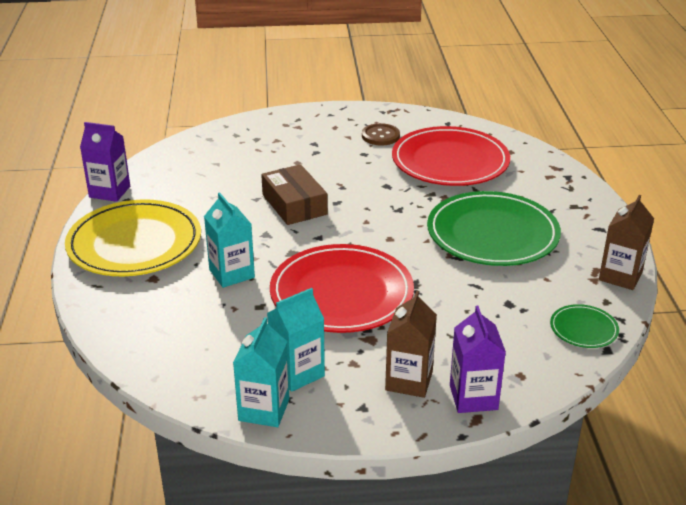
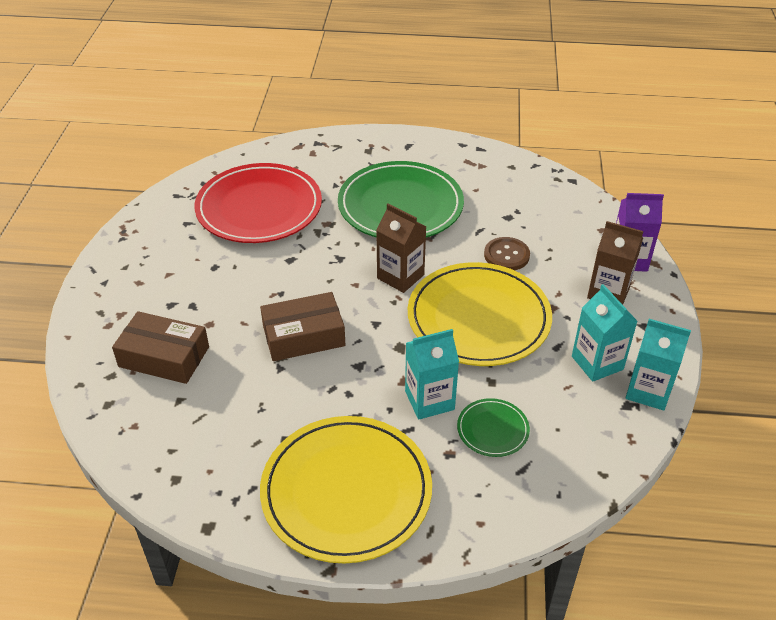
camera: 80 degrees left, 10 degrees up
(109, 192) = (208, 521): purple carton -> none
(258, 150) = (164, 357): none -> brown box
(341, 293) = (478, 318): red plate -> yellow plate
(380, 136) = (180, 248): brown button -> brown button (506, 255)
(583, 329) = (546, 186): green plate -> green plate (492, 429)
(620, 276) = (478, 151): brown carton -> brown carton (400, 276)

